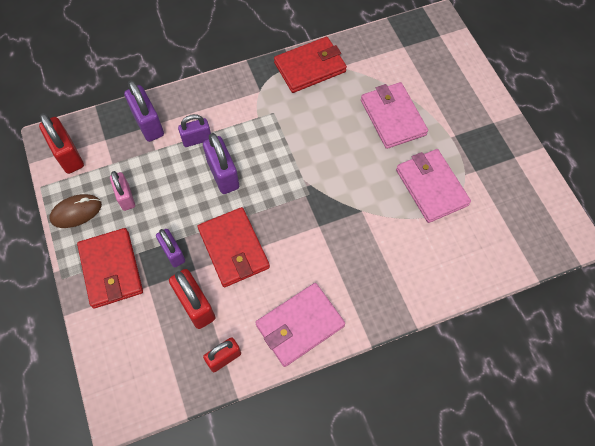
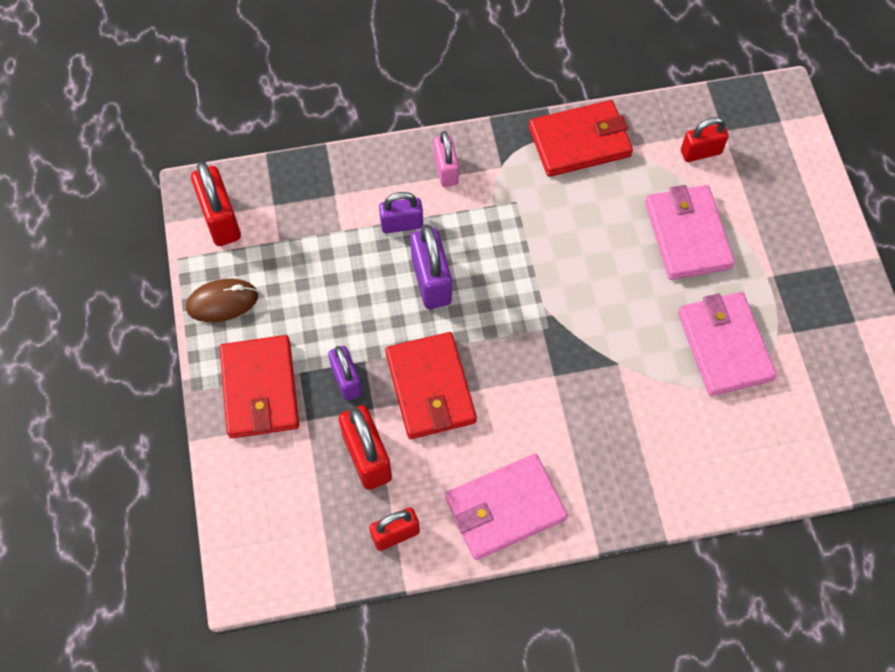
camera: 10 degrees right, 0 degrees up
(125, 197) = (292, 292): pink padlock -> pink padlock (446, 170)
(148, 124) = (337, 191): purple padlock -> none
(391, 62) = (700, 152): none -> red padlock

